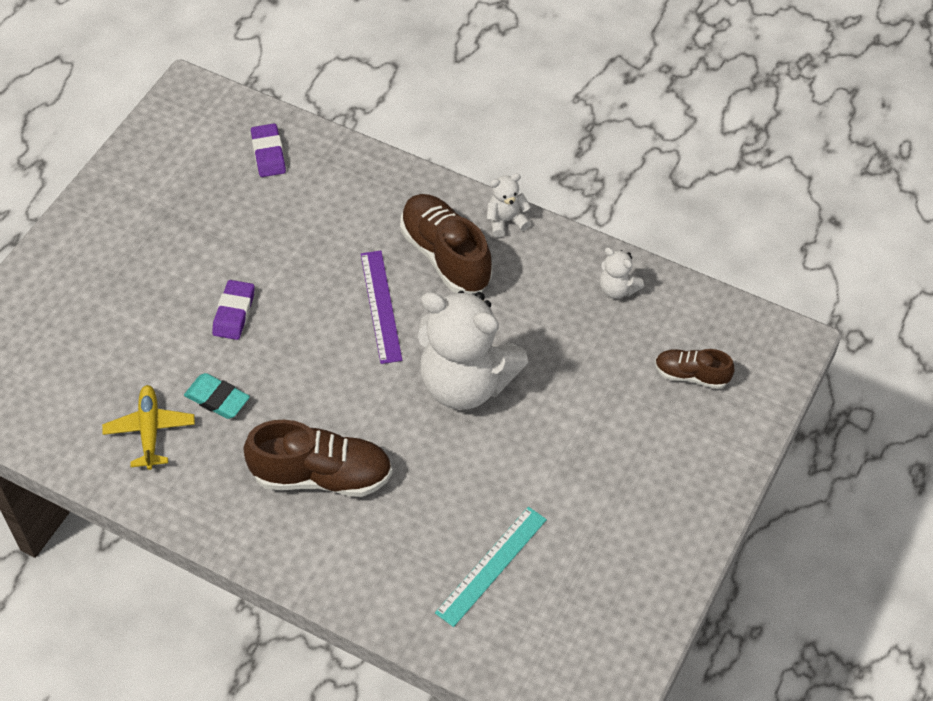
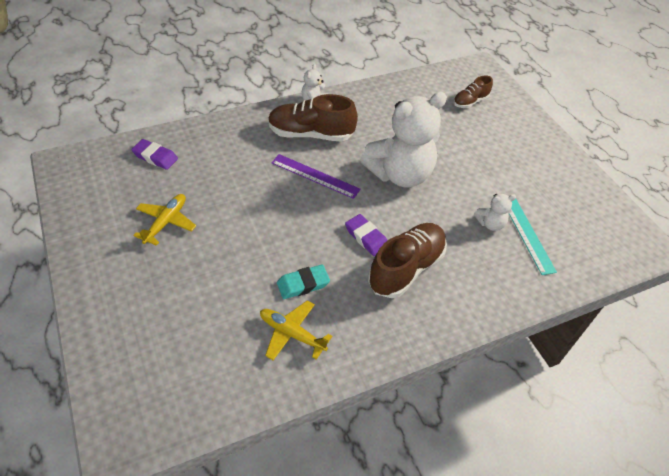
camera: 55 degrees left, 5 degrees down
(191, 232) = (166, 222): none -> yellow plane
(234, 313) = (248, 238): purple eraser -> purple eraser (366, 238)
(617, 289) = (396, 94): white teddy bear -> white teddy bear (490, 224)

